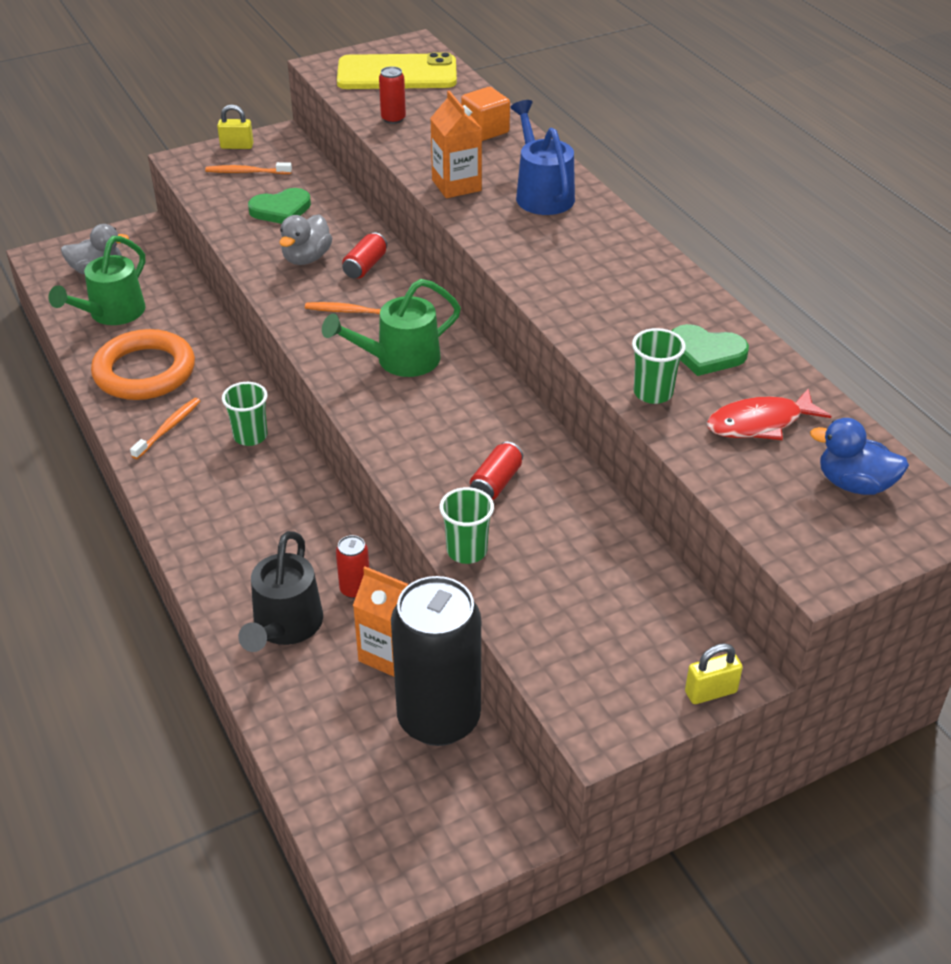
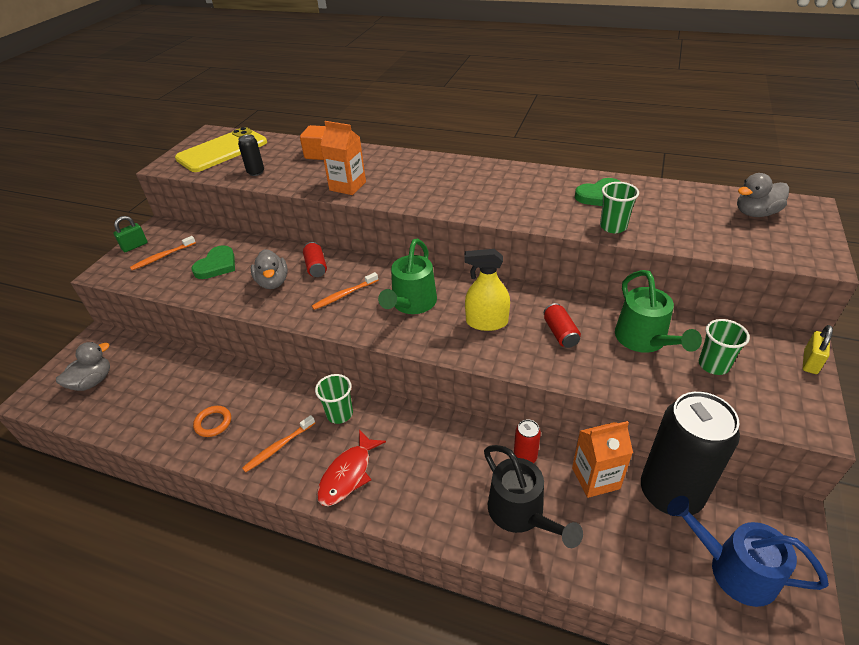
camera: 40 degrees left, 0 degrees up
(111, 314) = (139, 402): green watering can -> green watering can (645, 341)
(144, 371) = (213, 423): orange ring -> orange ring, size x0.44
(168, 428) = (278, 447): orange toothbrush -> orange toothbrush turned 120 degrees counterclockwise
(237, 146) = (135, 246): yellow padlock -> green padlock
(393, 119) = (256, 172): red can -> black can
(442, 424) = (486, 322): none -> yellow spray bottle
(467, 551) = (605, 380): green cup -> green cup (713, 365)
(541, 193) = (399, 168): blue watering can -> blue watering can (732, 569)
(760, 423) = (677, 212): red fish -> red fish (348, 474)
(854, 484) = (755, 213): blue duck -> grey duck

